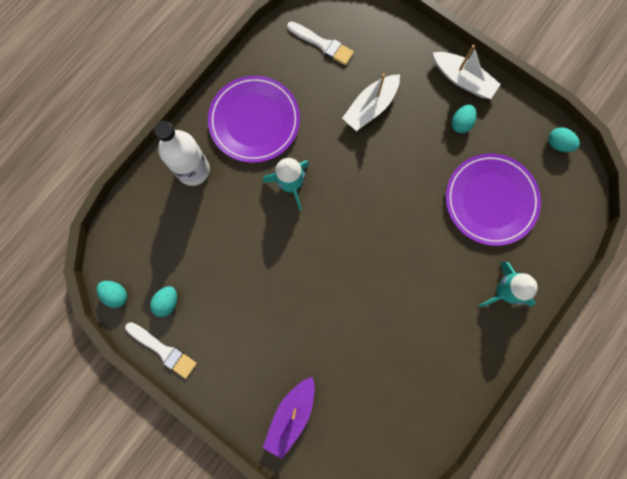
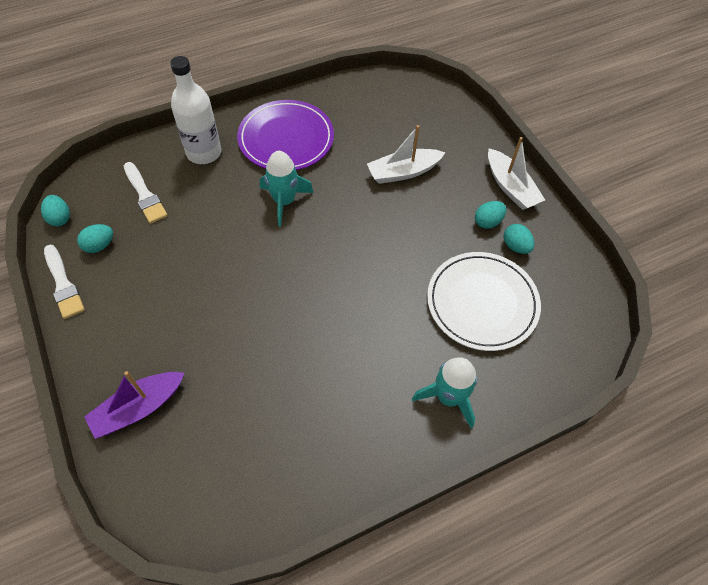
camera: 25 degrees right, 20 degrees down
(322, 44) = (388, 108): white brush -> white brush (145, 195)
(490, 200) = (482, 303): purple plate -> white plate
(558, 144) = (586, 283): turquoise egg -> turquoise egg (515, 246)

